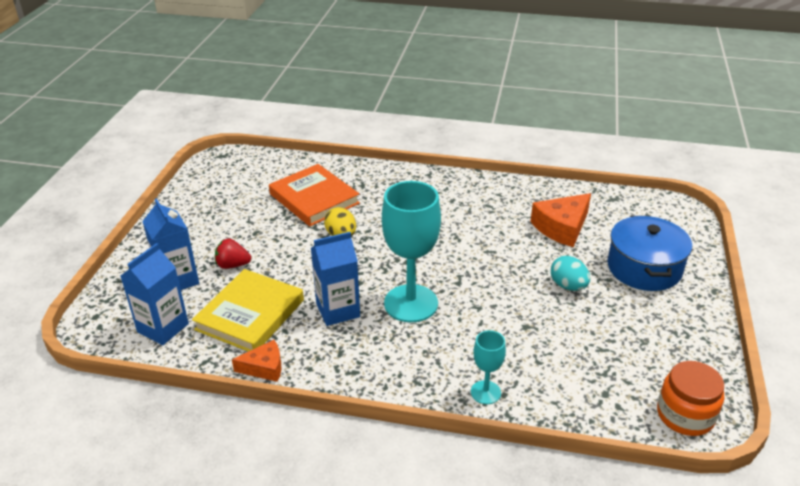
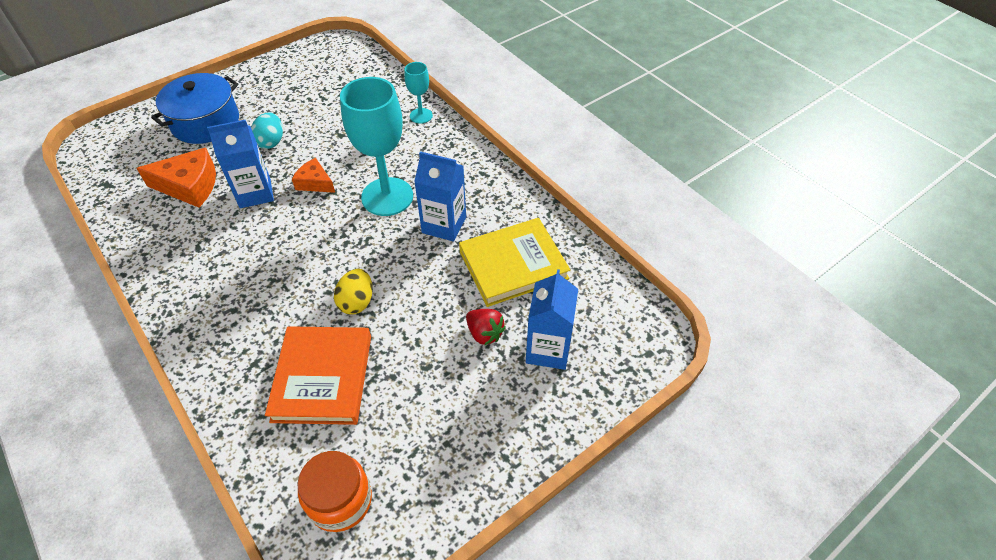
camera: 140 degrees left, 15 degrees up
(163, 328) = (593, 298): blue carton -> blue carton (255, 193)
(264, 367) = (539, 212): orange cheese -> orange cheese (315, 183)
(685, 415) = (341, 50): orange jar -> orange jar (340, 500)

